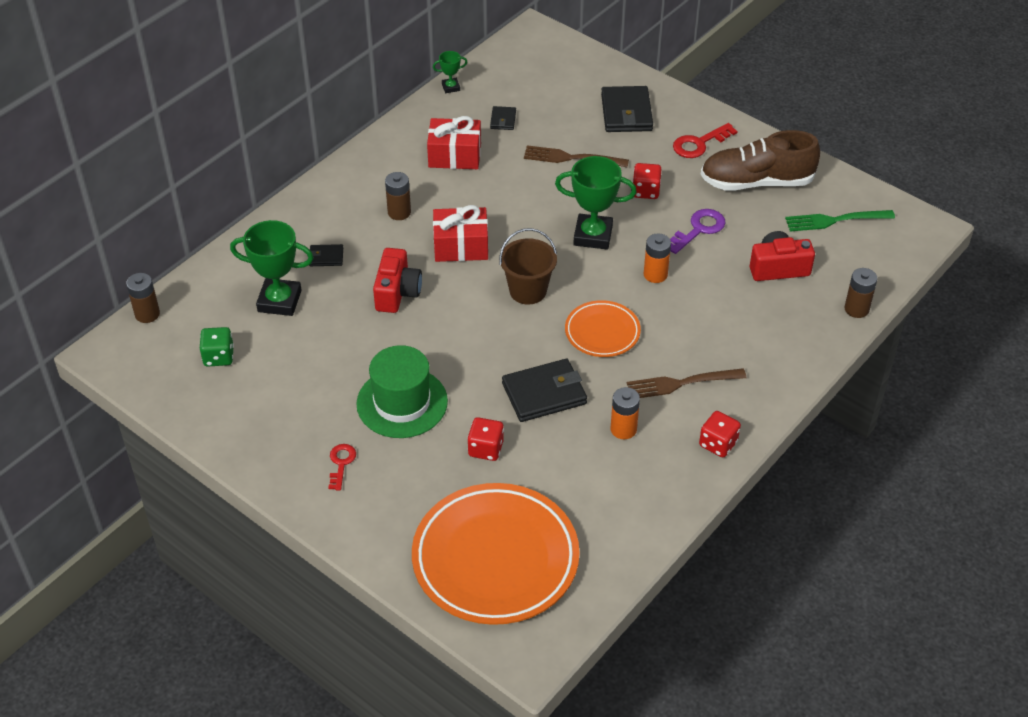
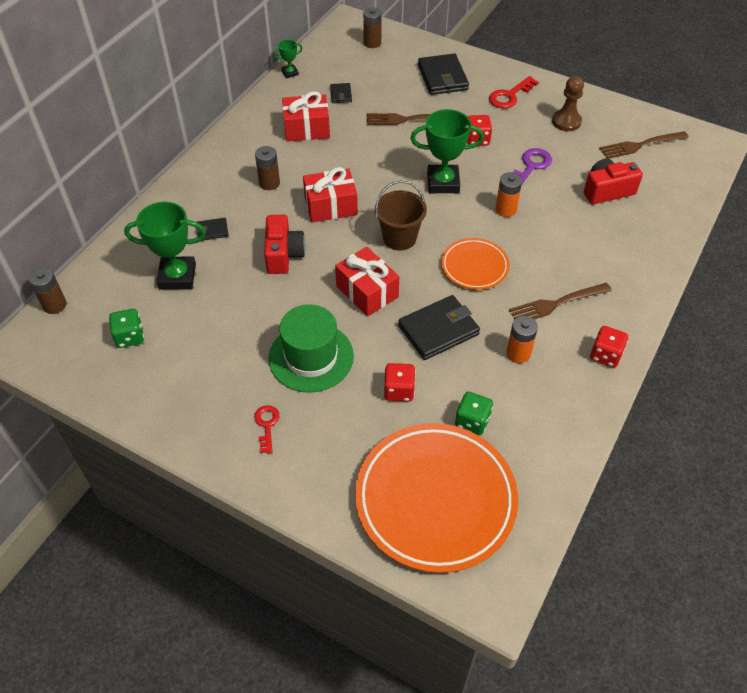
camera: 10 degrees left, 5 degrees up
(478, 343) = (367, 291): none -> red gift
(554, 490) = (472, 421): none -> green dice
(756, 182) = (566, 121): brown shoe -> brown pawn
(835, 220) = (640, 145): green fork -> brown fork
(856, 309) = (683, 218): brown battery -> brown battery (372, 43)

